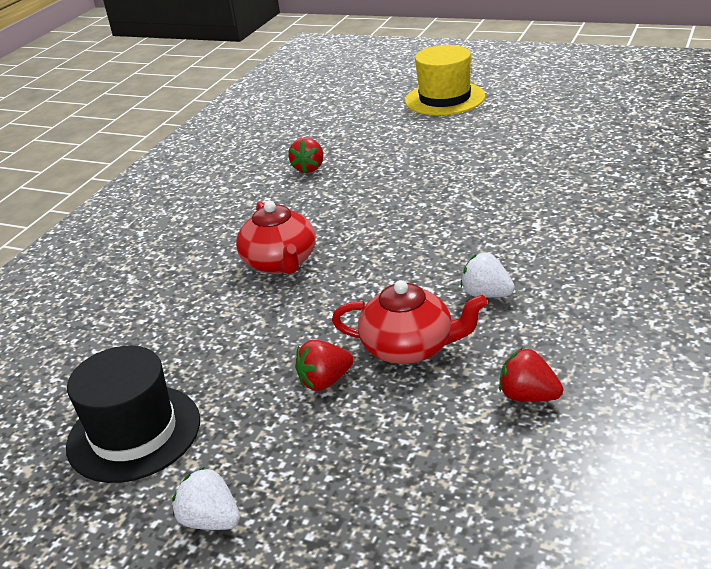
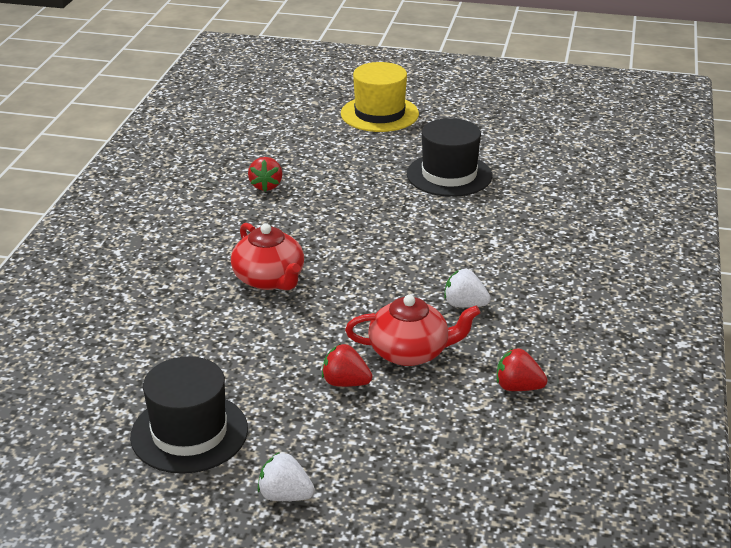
camera: 15 degrees left, 0 degrees up
(325, 381) = (345, 383): red strawberry -> red strawberry turned 60 degrees clockwise
(502, 156) = (449, 175): none -> black hat

